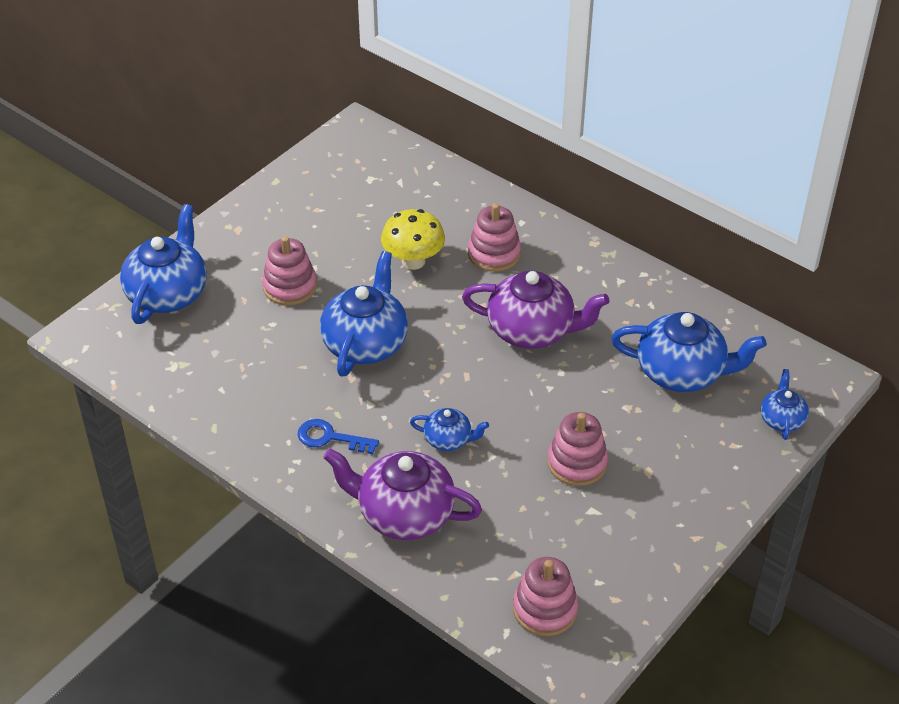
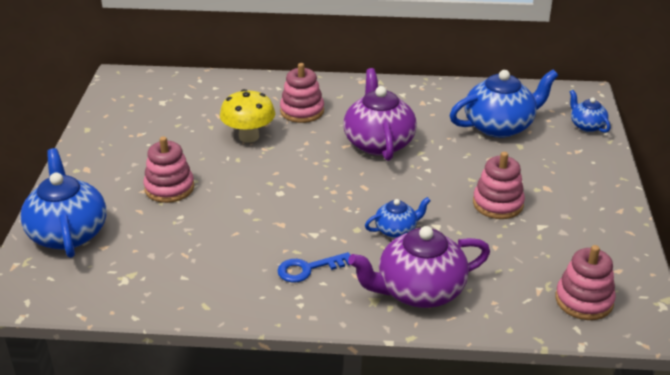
camera: 35 degrees left, 10 degrees down
(365, 343) = (268, 198): blue teapot -> none
(532, 330) = (378, 142): purple teapot -> purple teapot turned 75 degrees counterclockwise

